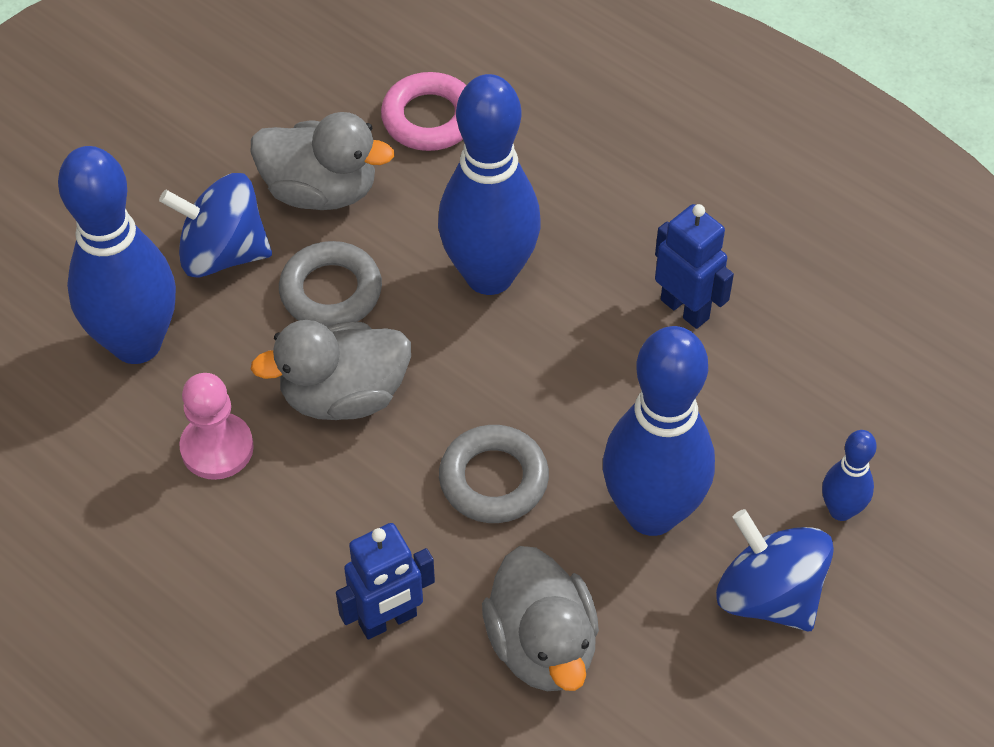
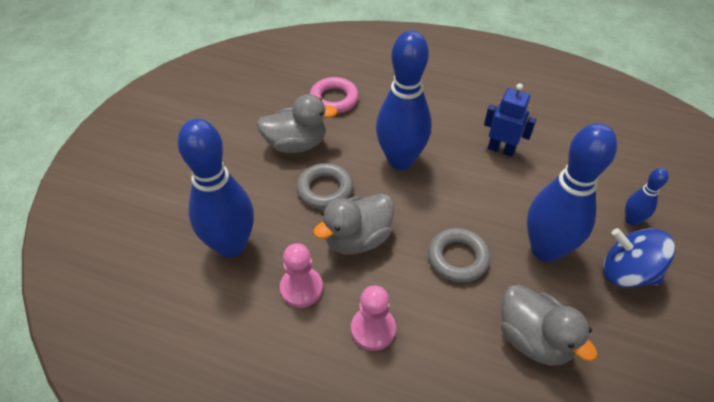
camera: 20 degrees left, 5 degrees down
(222, 253) = (259, 187): blue spinning top -> none
(298, 547) = (373, 329): none -> pink pawn
(388, 620) = (444, 354): blue robot -> none

